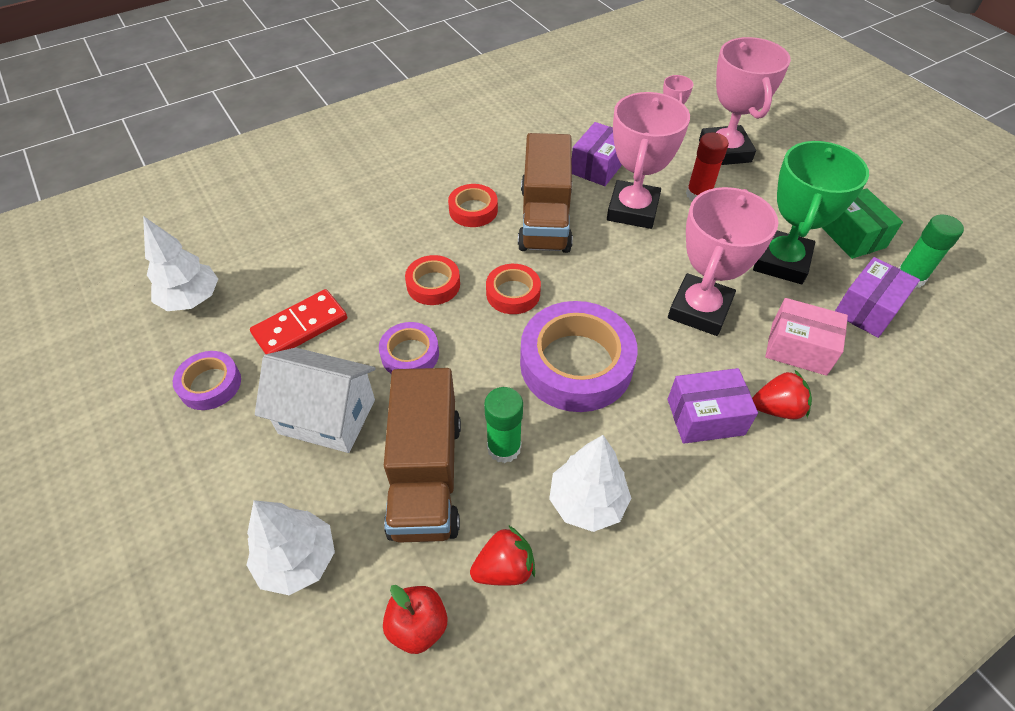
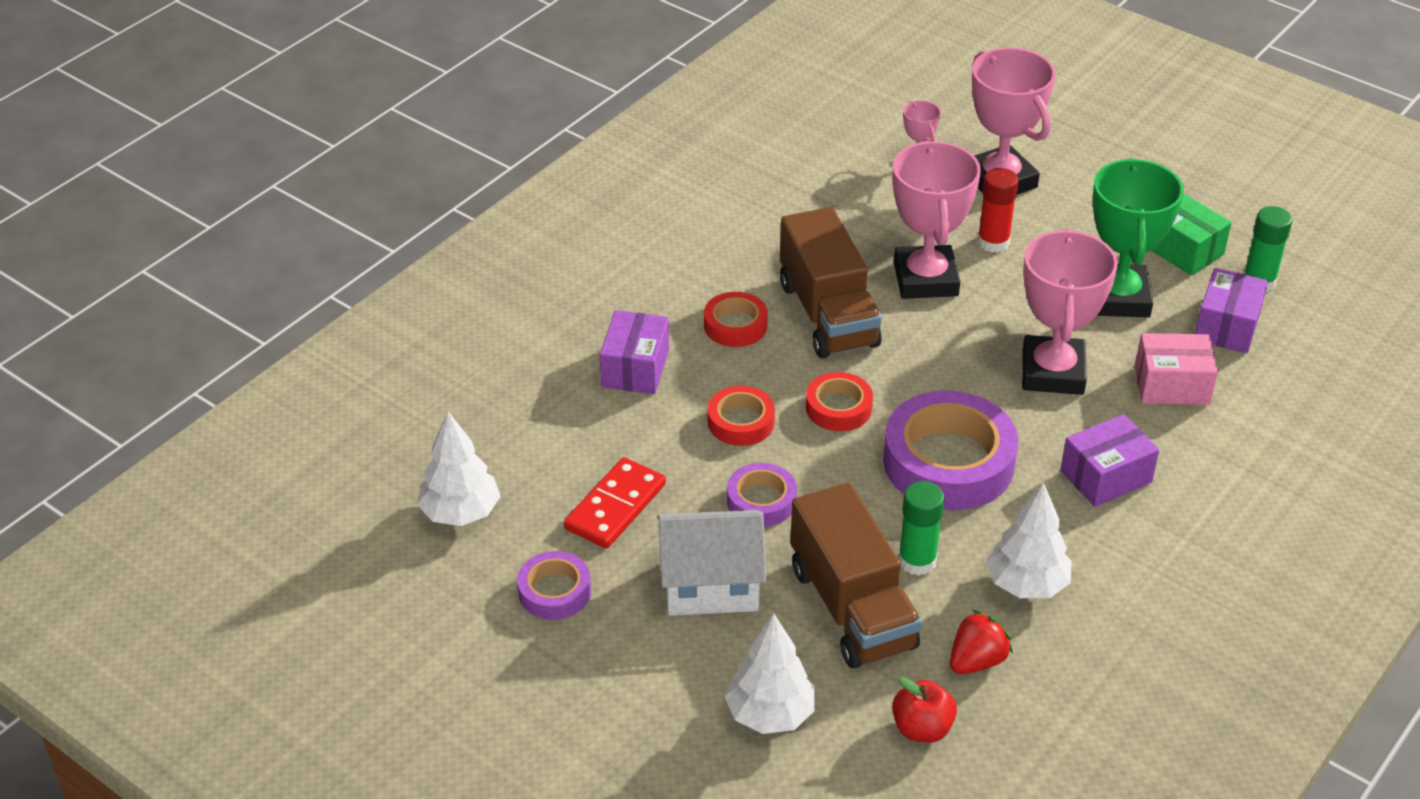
camera: 20 degrees left, 10 degrees down
(598, 167) = (857, 236): purple box -> purple box (635, 368)
(777, 408) = (1173, 449): red strawberry -> none

